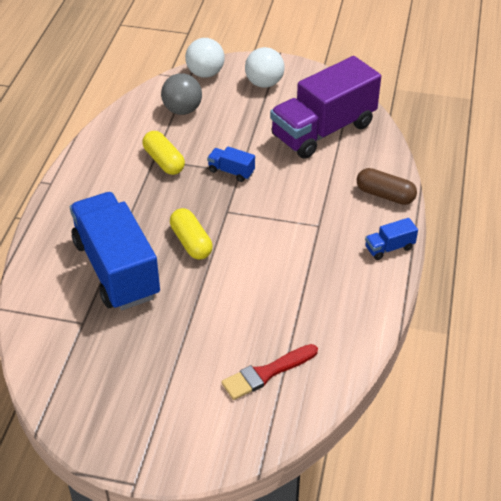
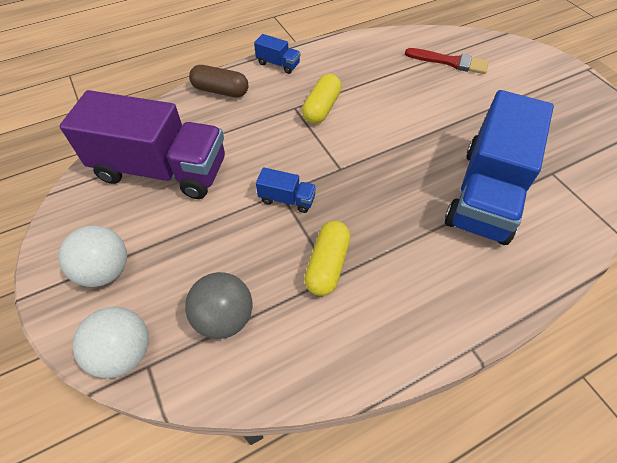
camera: 130 degrees left, 10 degrees up
(191, 242) = (400, 167): yellow capsule -> yellow capsule (321, 108)
(231, 171) = (287, 199): blue truck -> blue truck turned 60 degrees counterclockwise
(385, 195) = (220, 91): brown capsule -> brown capsule turned 60 degrees counterclockwise

